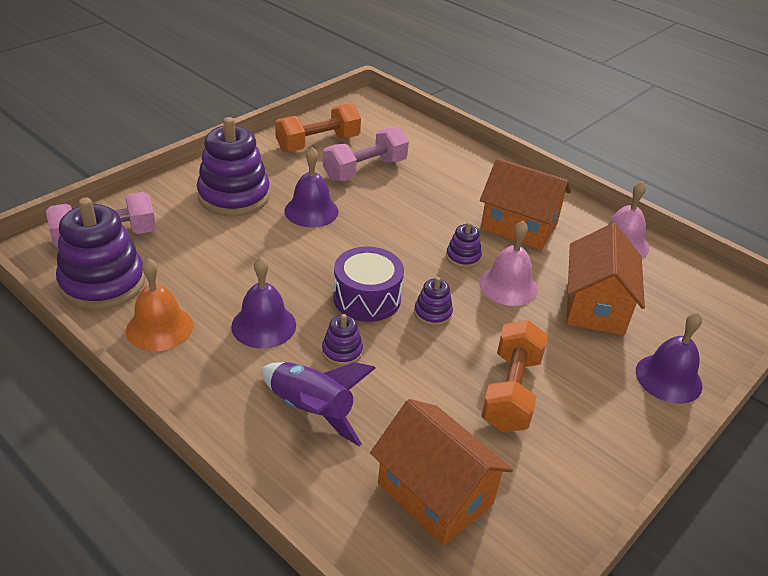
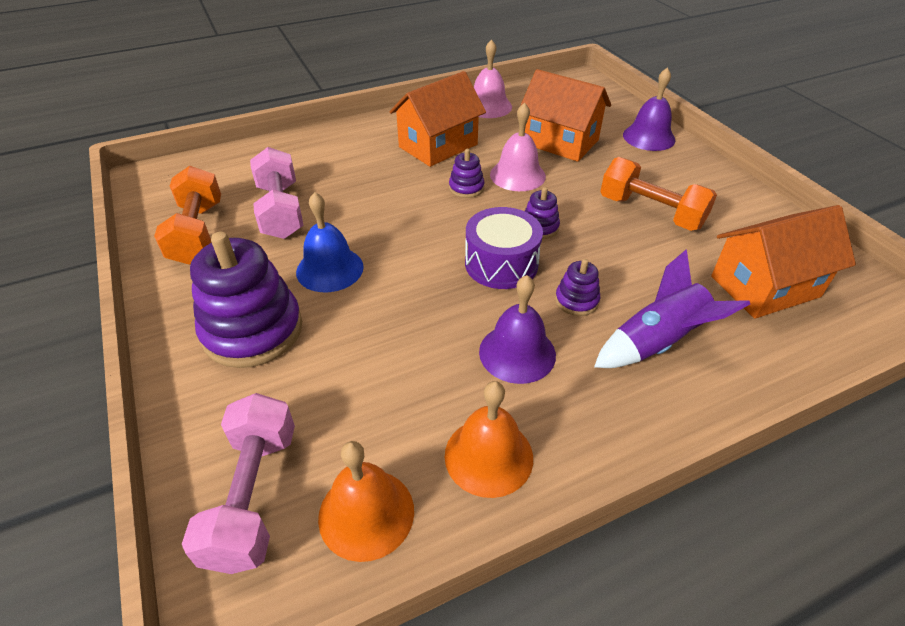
camera: 65 degrees left, 5 degrees up
(103, 283) = (366, 513): purple stacking toy -> orange bell
(311, 211) = (330, 269): purple bell -> blue bell

